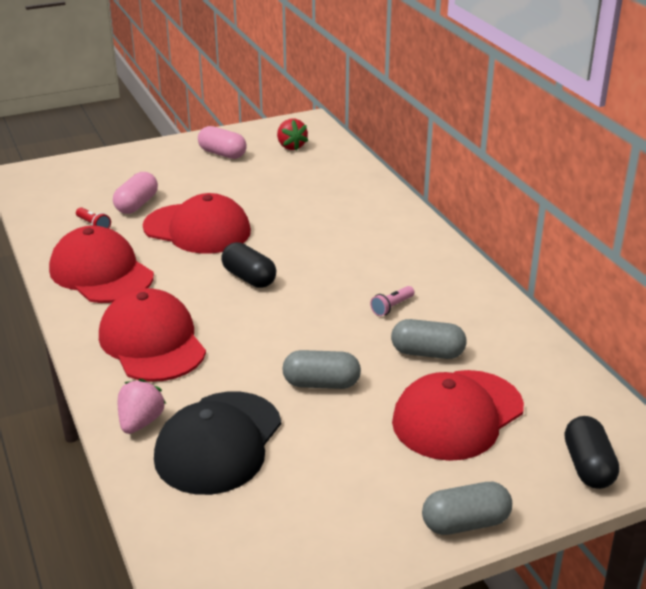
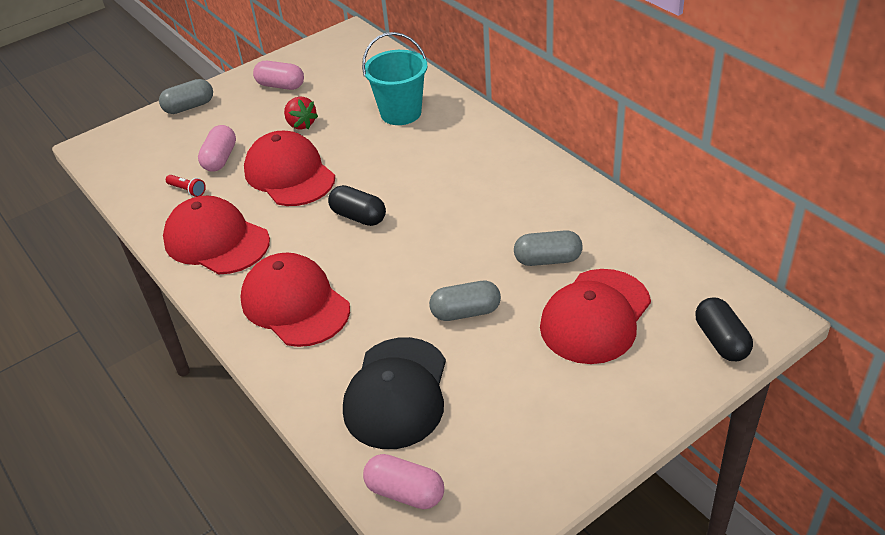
camera: 10 degrees left, 10 degrees up
(140, 422) = (318, 389): pink strawberry -> none
(187, 537) = (405, 492): none -> pink capsule
(197, 229) = (289, 174): red cap -> red cap turned 135 degrees counterclockwise
(291, 146) = (343, 65): red strawberry -> red strawberry (301, 124)
(330, 196) = (401, 113): none -> turquoise bucket
(392, 307) = (500, 219): pink flashlight -> none
(465, 523) = (638, 419): grey capsule -> grey capsule (189, 107)

